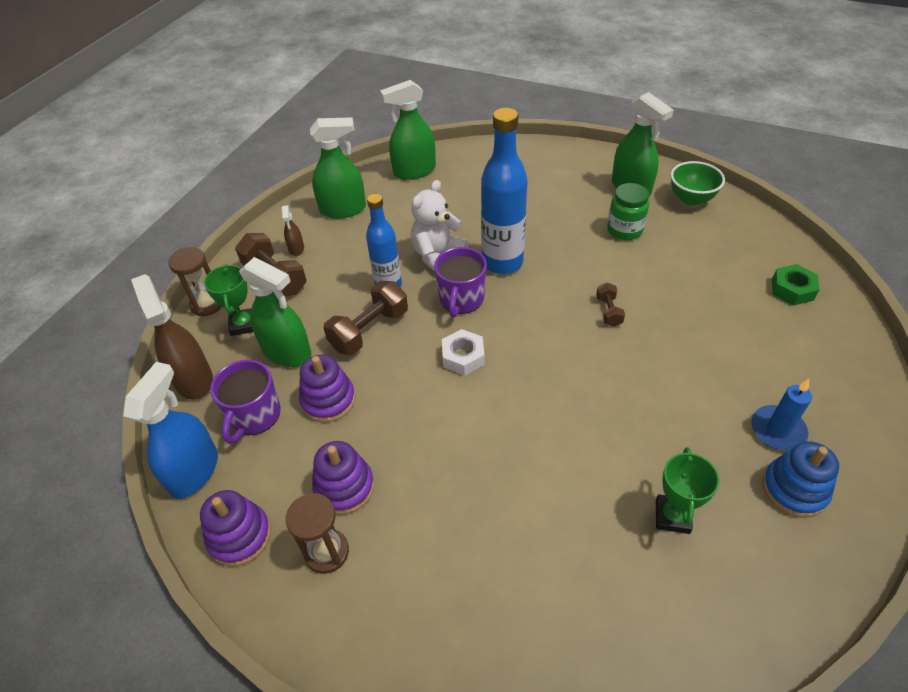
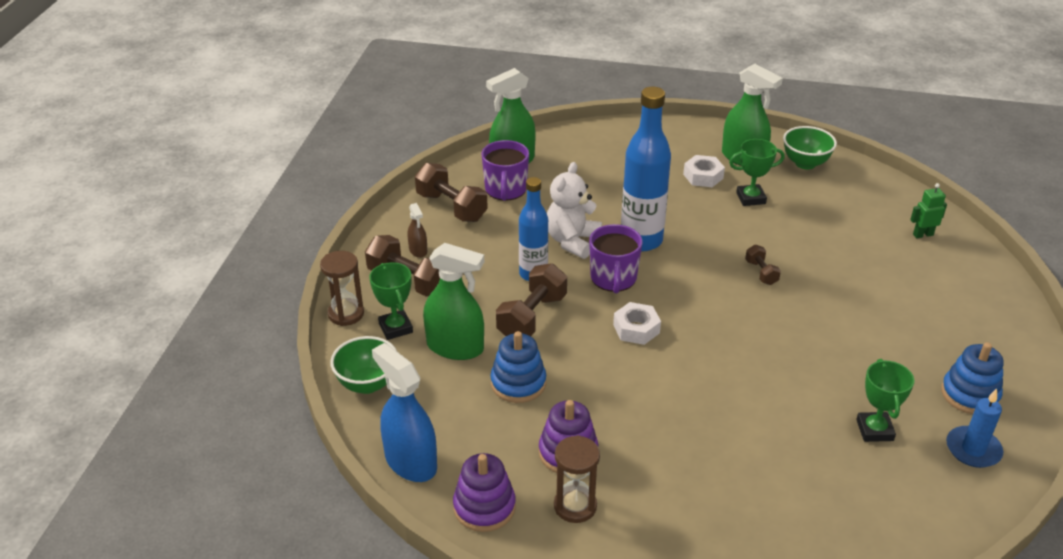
camera: 15 degrees left, 10 degrees down
(193, 379) = (367, 384): brown spray bottle -> green bowl
(194, 471) = (410, 462): blue spray bottle -> blue spray bottle turned 45 degrees counterclockwise
(254, 416) = (449, 407): purple mug -> purple mug (505, 190)
(328, 400) = (518, 383): purple stacking toy -> blue stacking toy
(343, 209) = (451, 207): green spray bottle -> brown dumbbell
(585, 202) = (703, 176): none -> white nut
(624, 230) = (751, 198): green jar -> green trophy
(777, 430) = (943, 351): blue candle -> blue candle (973, 449)
(792, 289) = (923, 234): green nut -> green robot

